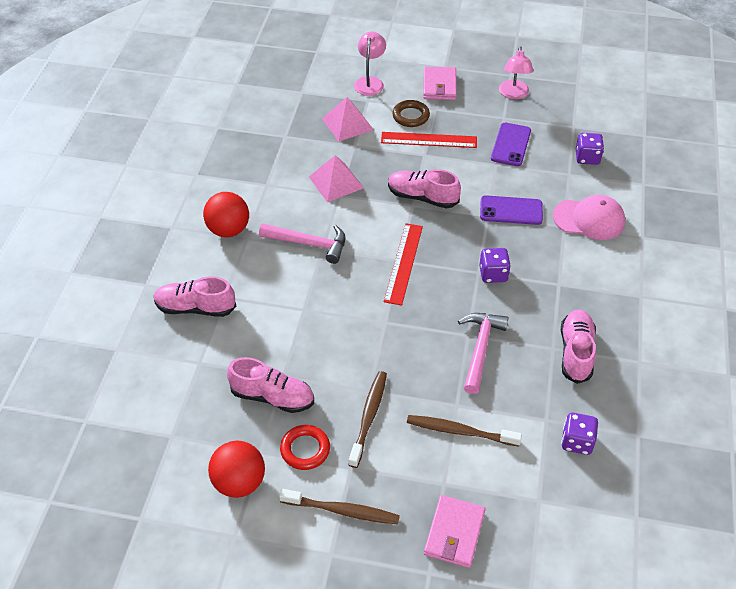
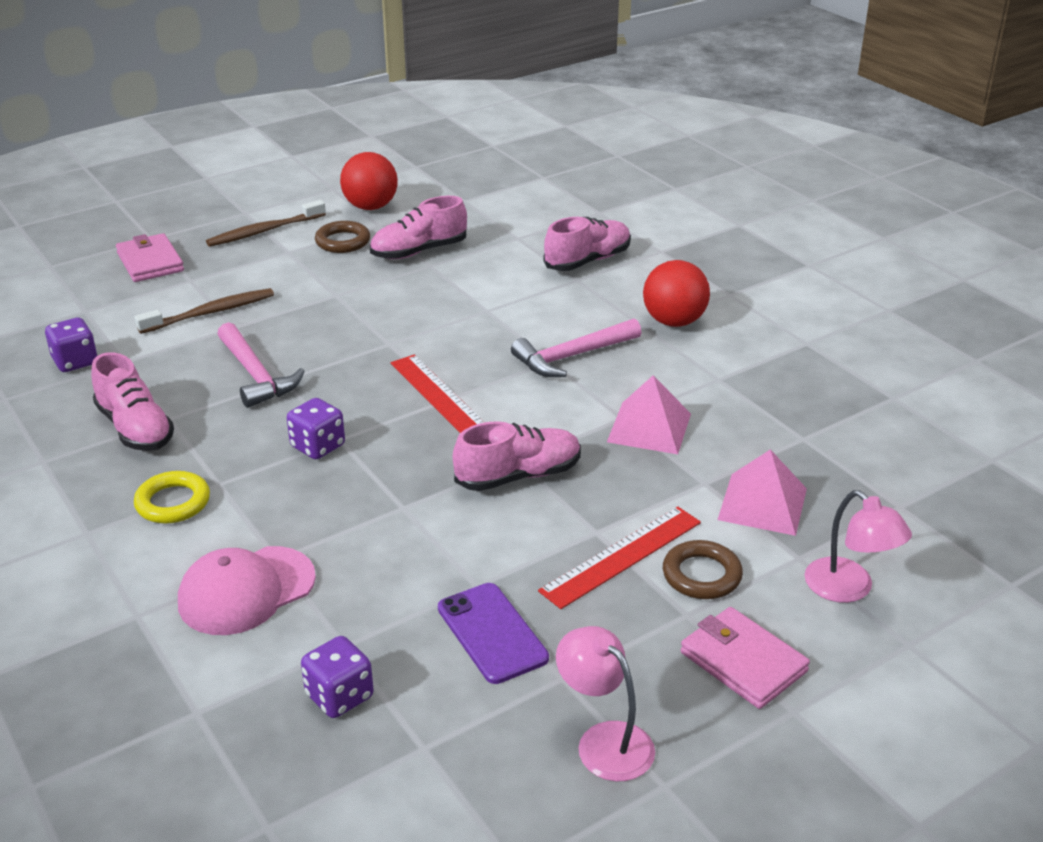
camera: 135 degrees right, 15 degrees down
(305, 449) = (343, 241): red ring -> brown ring
(369, 417) = (312, 281): brown toothbrush -> none
(511, 210) = (377, 532): purple phone -> none
(589, 287) = (173, 502): none -> yellow ring

